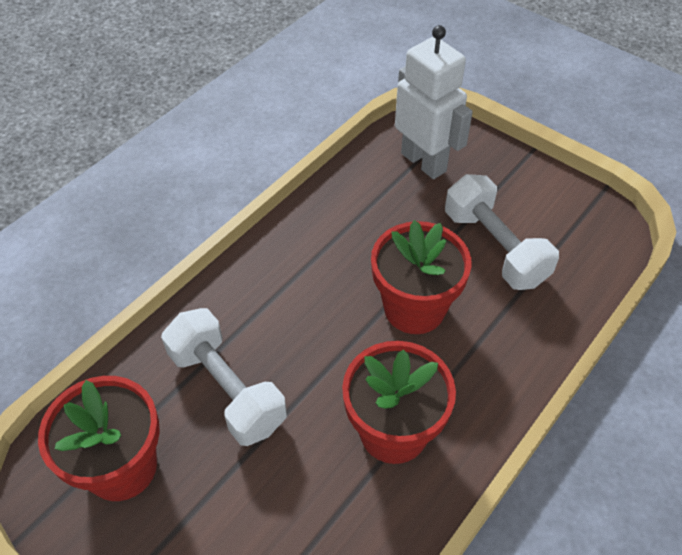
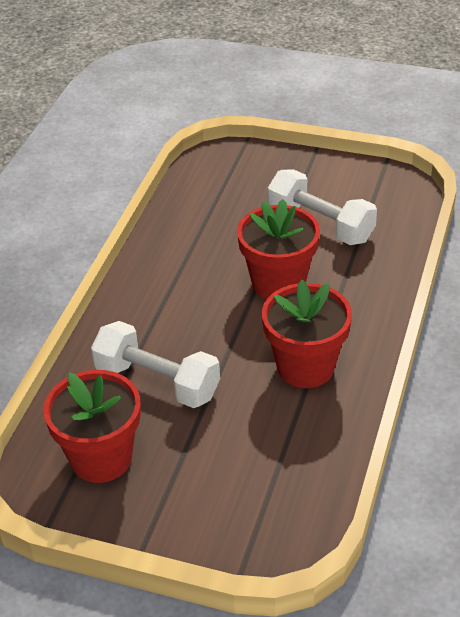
camera: 20 degrees left, 10 degrees down
(424, 162) = (231, 181): white robot -> none

